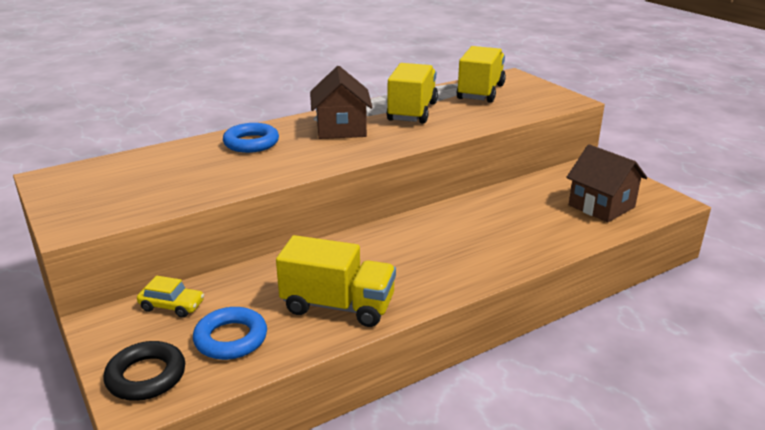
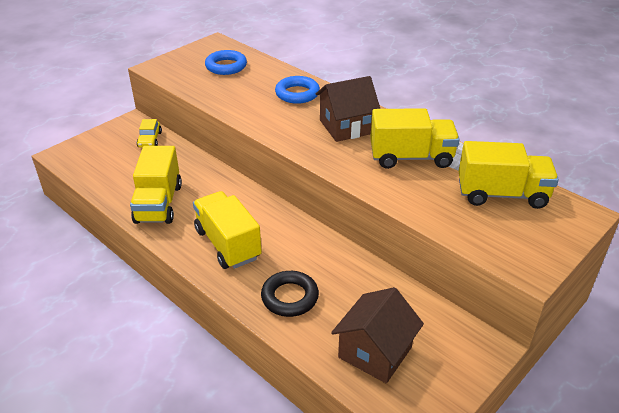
camera: 75 degrees right, 10 degrees up
(146, 376) = (84, 150): black ring -> black ring (290, 297)
(231, 338) = (119, 169): blue ring -> blue ring (226, 66)
(439, 262) = (227, 244): none -> yellow truck

